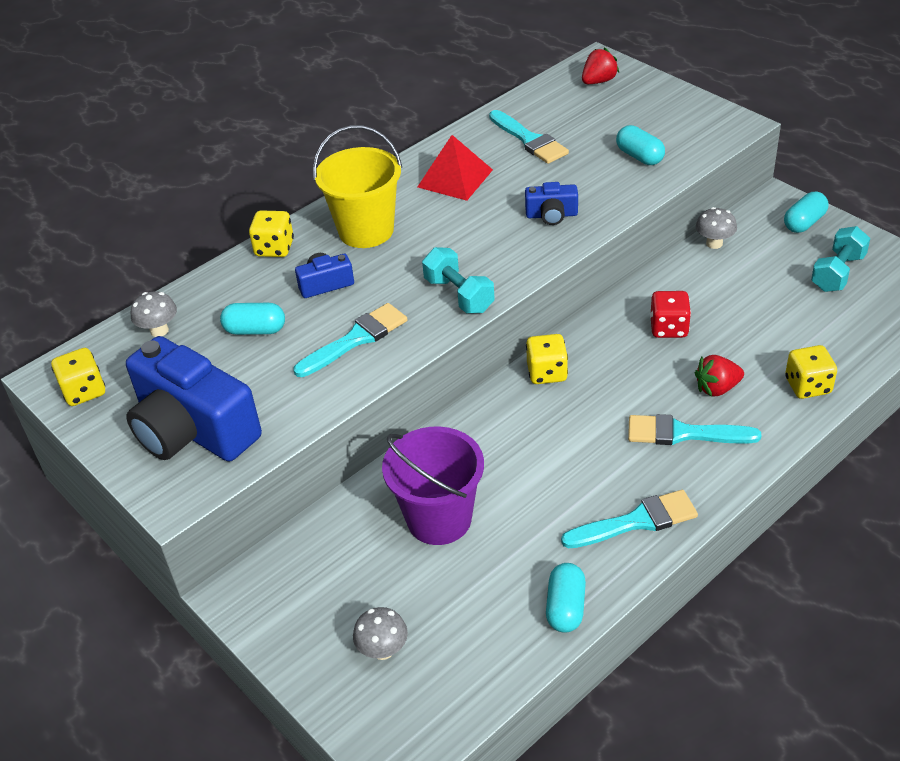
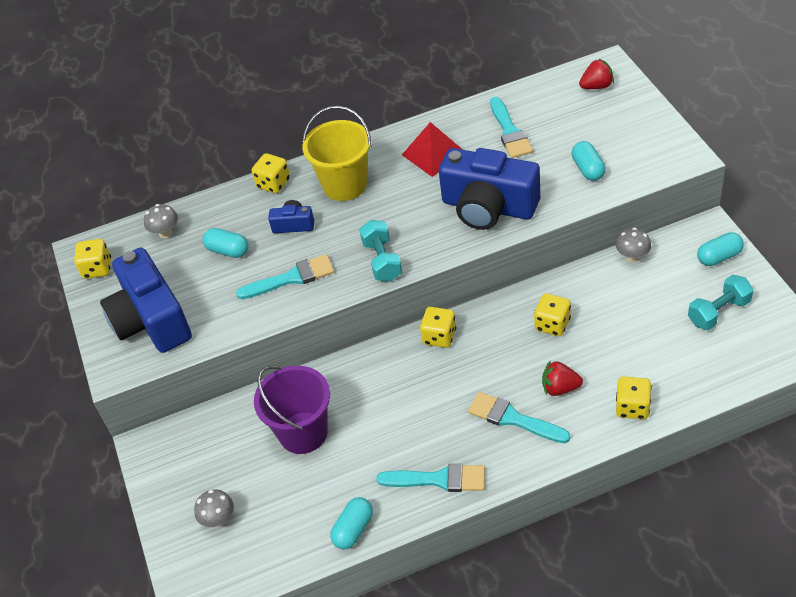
camera: 25 degrees right, 5 degrees up
(551, 215) = (488, 207): blue camera -> blue camera, size x2.23
(669, 328) = (552, 324): red dice -> yellow dice

